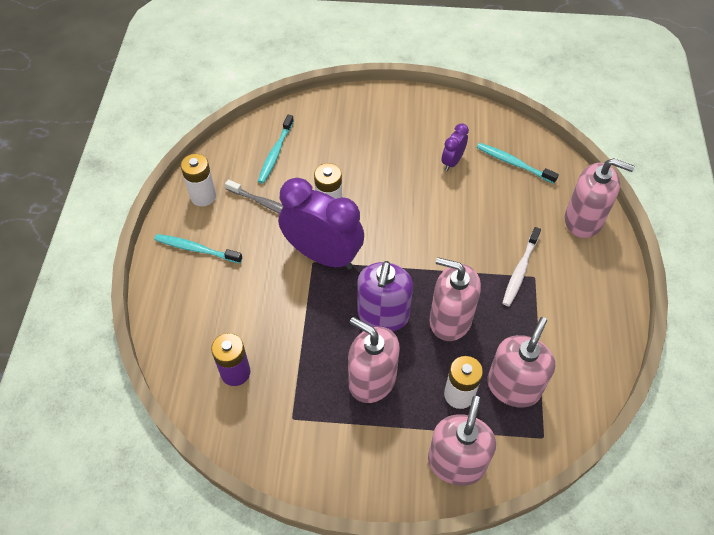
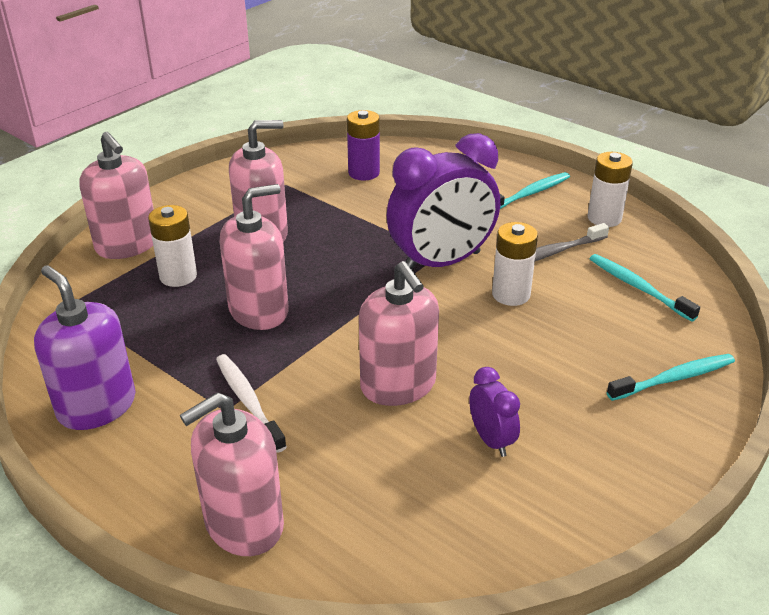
camera: 125 degrees right, 20 degrees down
(383, 315) = (321, 270): purple soap dispenser -> purple soap dispenser (97, 406)
(513, 163) = (427, 511): turquoise toothbrush -> turquoise toothbrush (674, 378)
(513, 386) = (135, 314): pink soap dispenser -> pink soap dispenser (398, 385)

